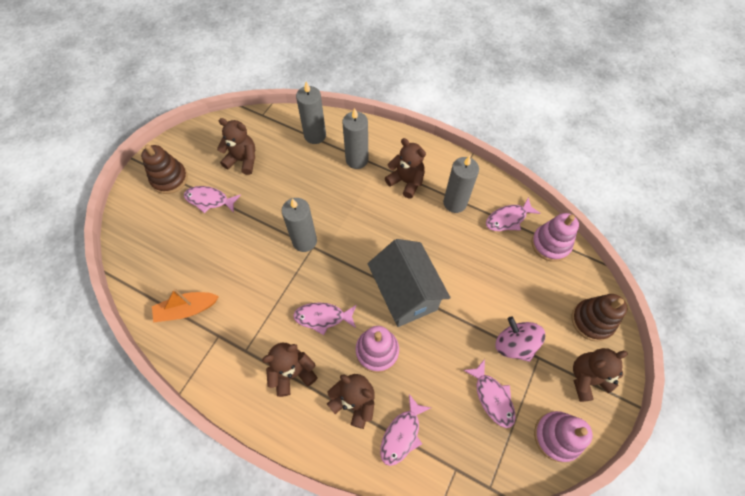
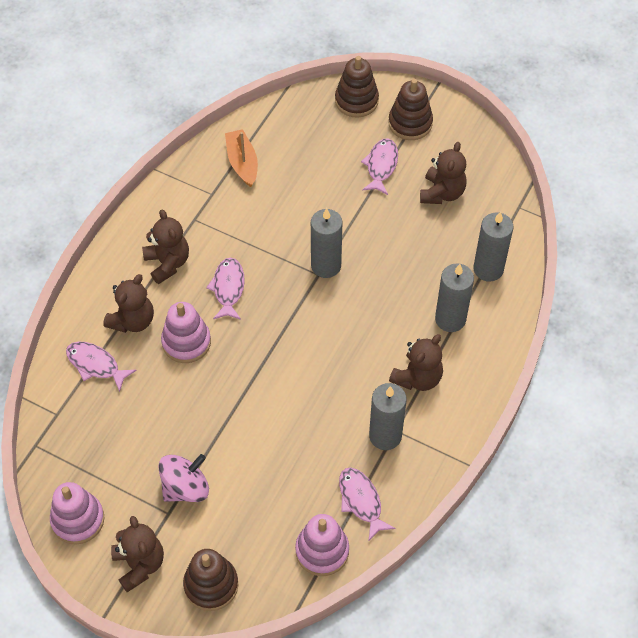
camera: 90 degrees right, 5 degrees down
(136, 217) = (356, 101): none -> brown stacking toy
(405, 294) = (254, 372): grey house -> none
(492, 397) = (126, 457): pink fish -> none

